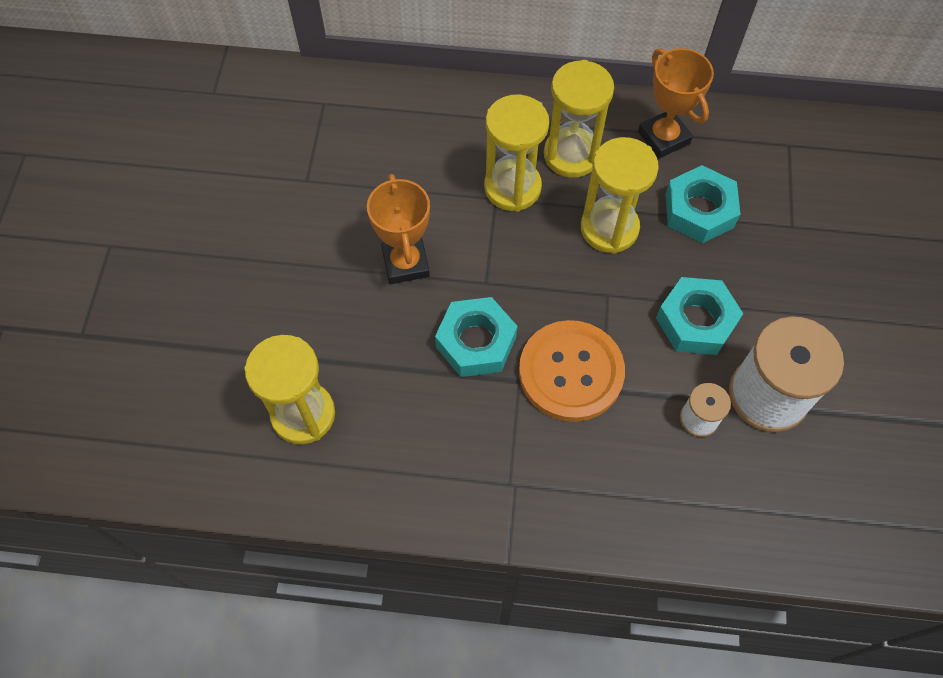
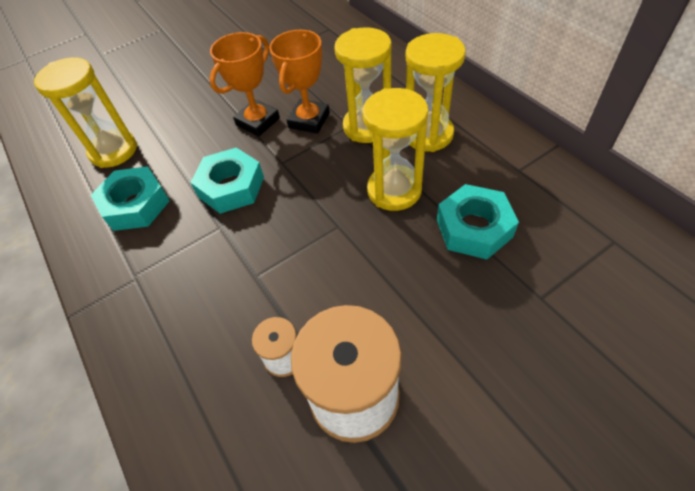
camera: 55 degrees right, 10 degrees down
(571, 372) = (253, 249): orange button -> none
(663, 138) = (508, 167): orange trophy -> orange trophy (309, 120)
(696, 321) = (372, 293): turquoise nut -> turquoise nut (136, 205)

